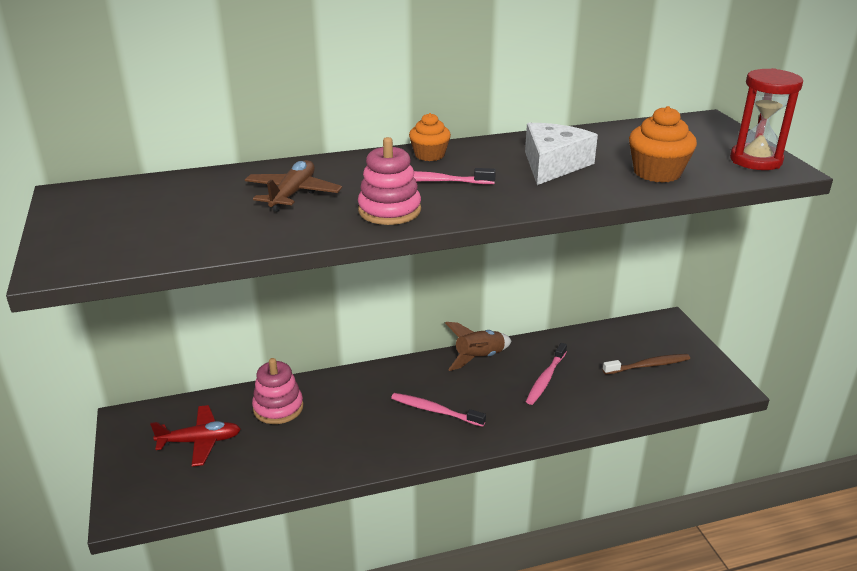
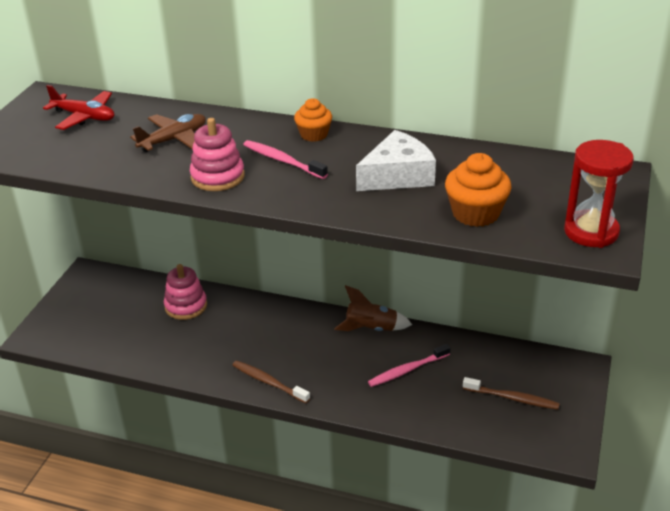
camera: 35 degrees right, 5 degrees up
(200, 441) = (115, 309): red plane -> red plane (84, 117)
(435, 411) = (292, 358): pink toothbrush -> none
(436, 441) = (268, 382): none -> brown toothbrush

